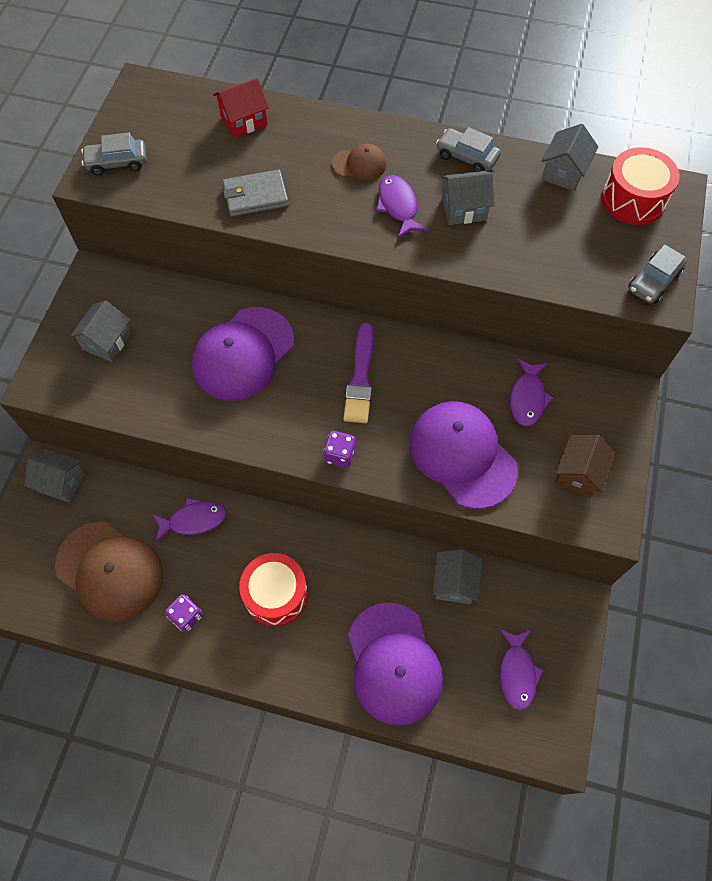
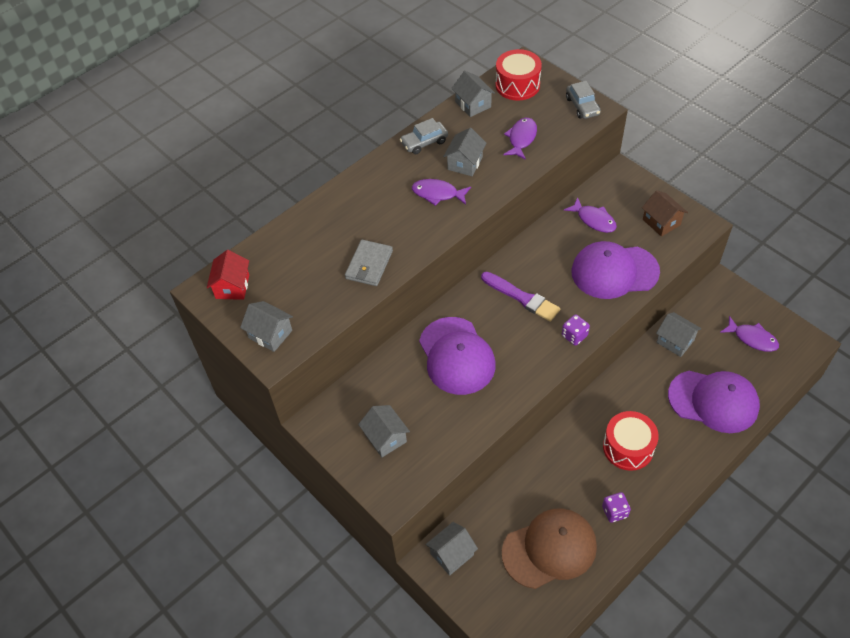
camera: 55 degrees left, 10 degrees down
(117, 163) = (270, 334): grey car -> grey house
(194, 520) = (540, 474): purple fish -> purple fish (521, 138)
(244, 120) = (293, 243): red house -> red house (232, 286)
(359, 164) = (386, 197): brown cap -> none

